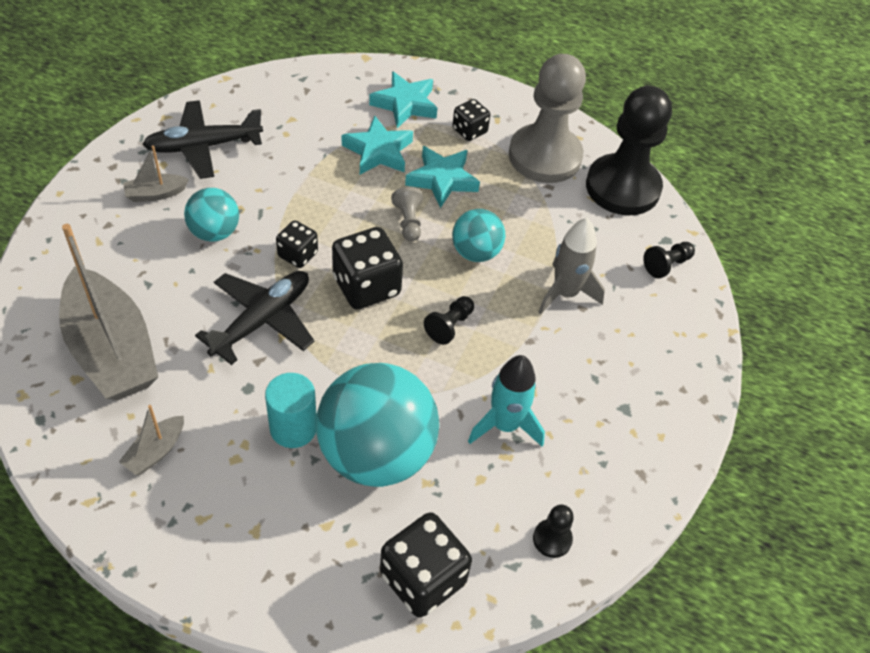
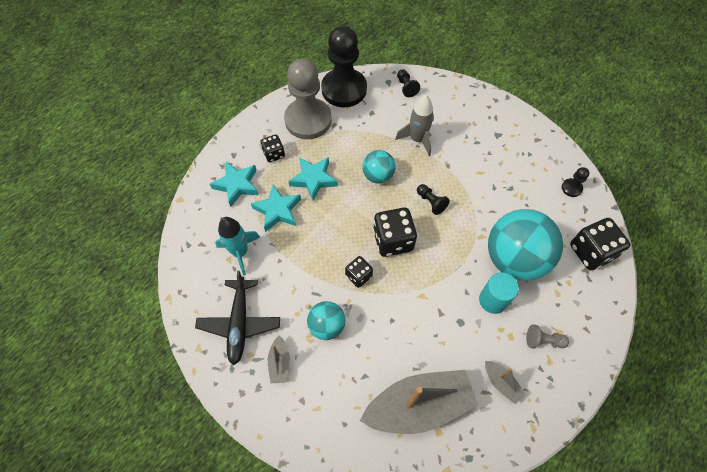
camera: 70 degrees left, 10 degrees up
(262, 320) = (409, 306): black plane -> none
(408, 222) = (345, 206): grey pawn -> grey pawn (543, 341)
(505, 425) = (502, 191): turquoise rocket -> turquoise rocket (240, 252)

